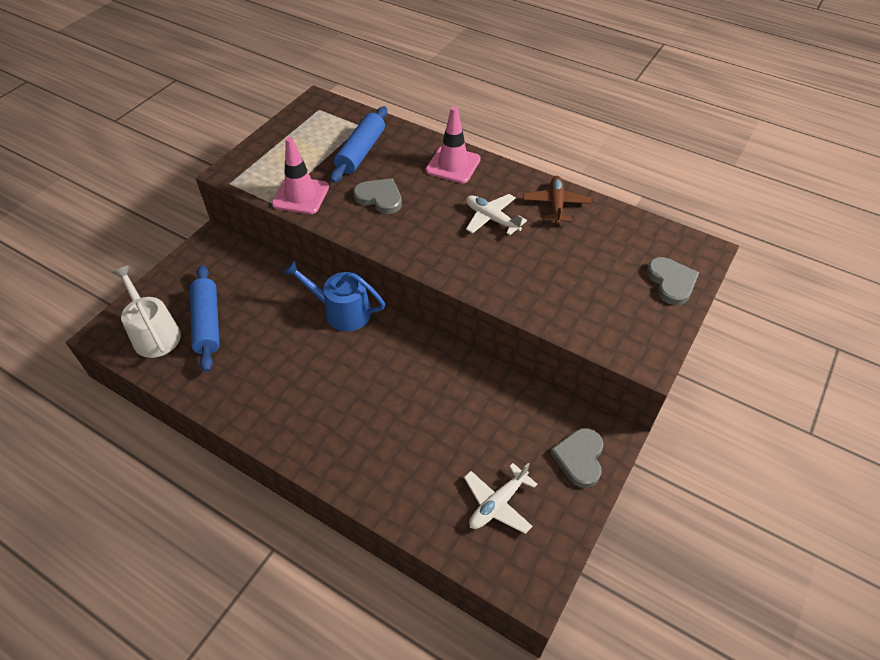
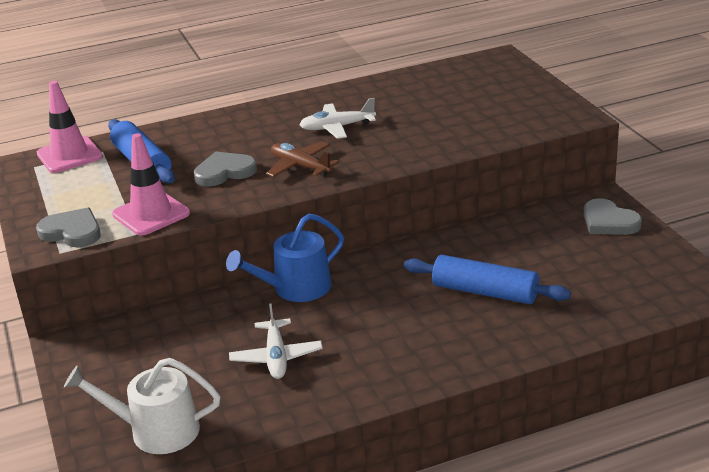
camera: 50 degrees left, 20 degrees down
(207, 323) = (193, 384): blue rolling pin -> blue rolling pin (485, 292)
(453, 165) = (239, 123): pink traffic cone -> pink traffic cone (69, 155)
(497, 504) = (614, 278): white plane -> white plane (276, 357)
(556, 204) = (363, 94): brown plane -> brown plane (300, 167)
(671, 282) = (514, 80): grey heart -> grey heart (72, 232)

